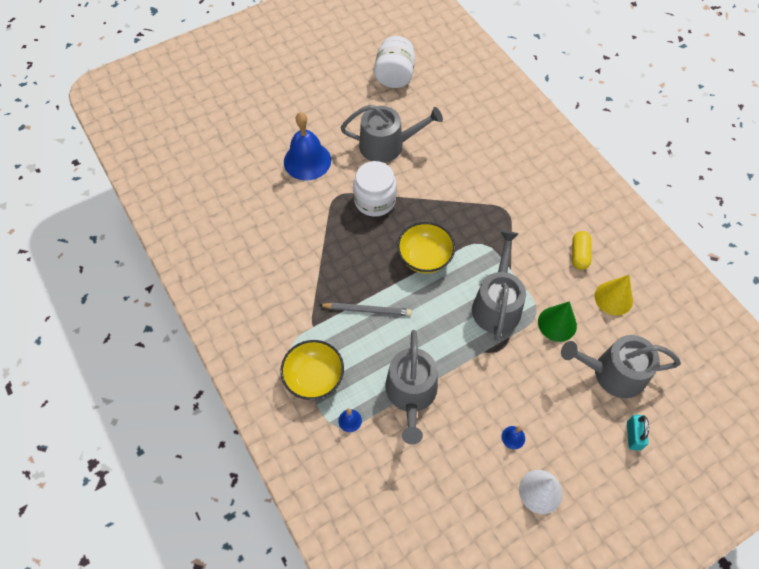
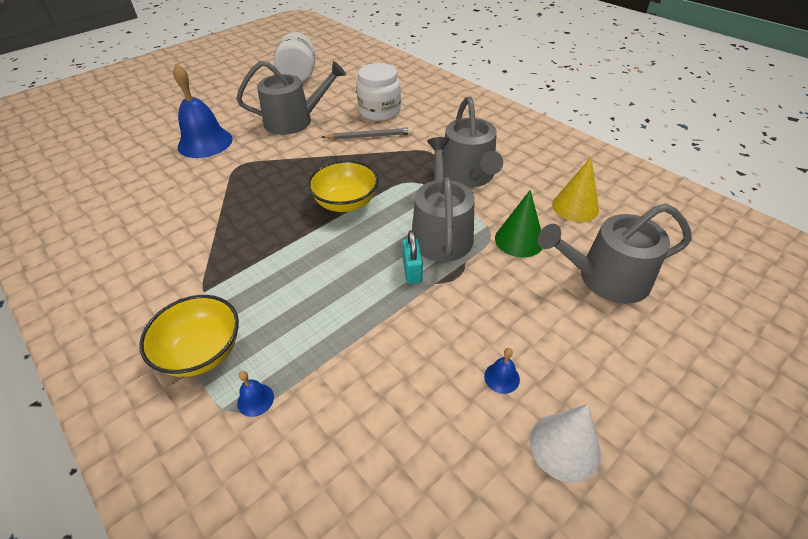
camera: 10 degrees left, 15 degrees down
(367, 310) = (277, 263): grey pencil -> grey pencil (369, 136)
(375, 200) = (283, 163): white jar -> white jar (379, 111)
(411, 394) = (345, 348): grey watering can -> grey watering can (469, 175)
(579, 255) = (522, 176): yellow capsule -> none
(633, 436) = (664, 345): turquoise padlock -> turquoise padlock (412, 271)

